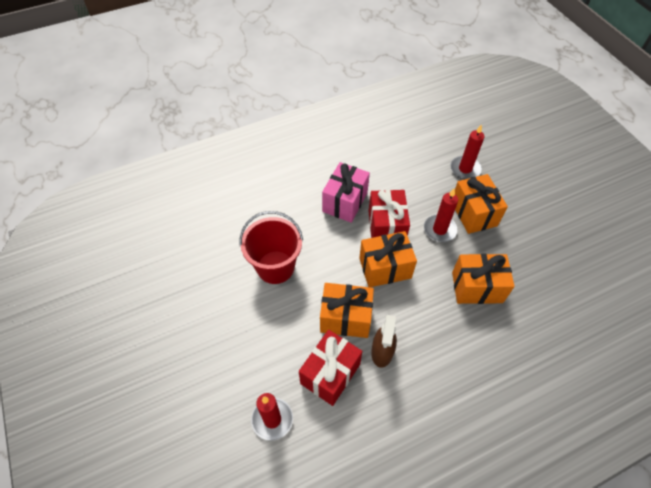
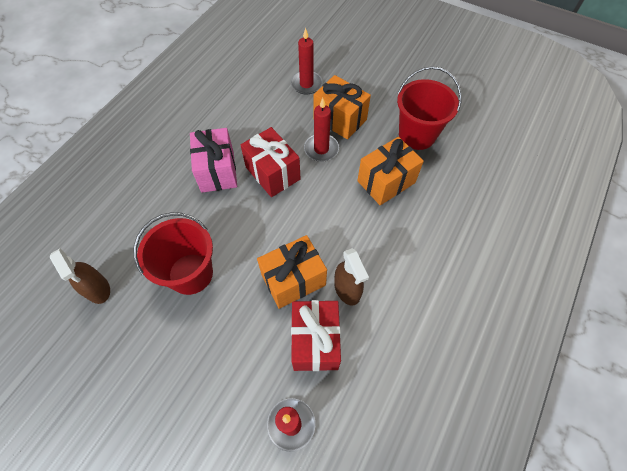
camera: 35 degrees left, 5 degrees up
(209, 240) = (98, 289): none -> brown spray bottle
(385, 268) = (297, 211): orange gift -> none
(535, 264) = (417, 135): none -> red bucket

